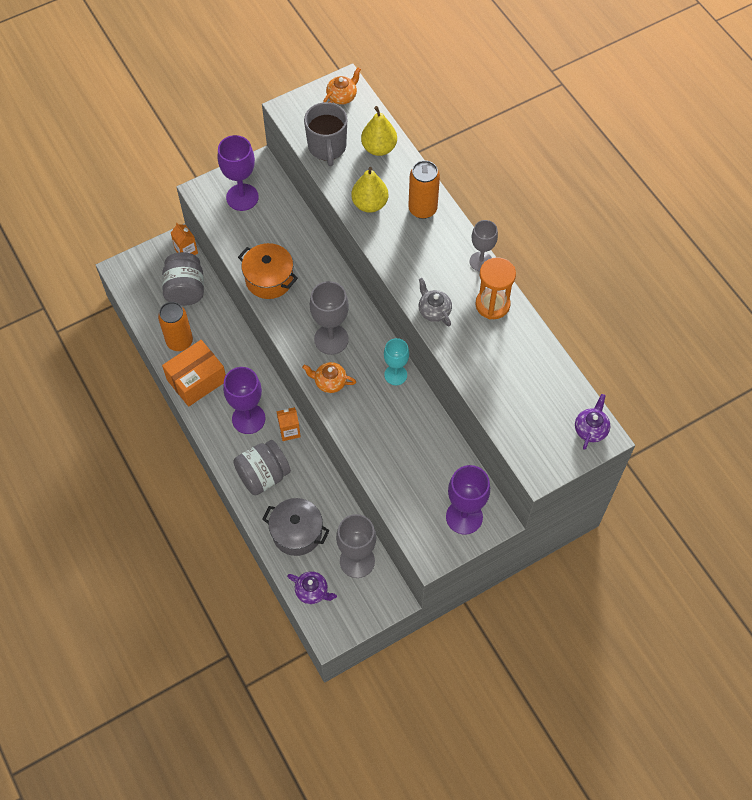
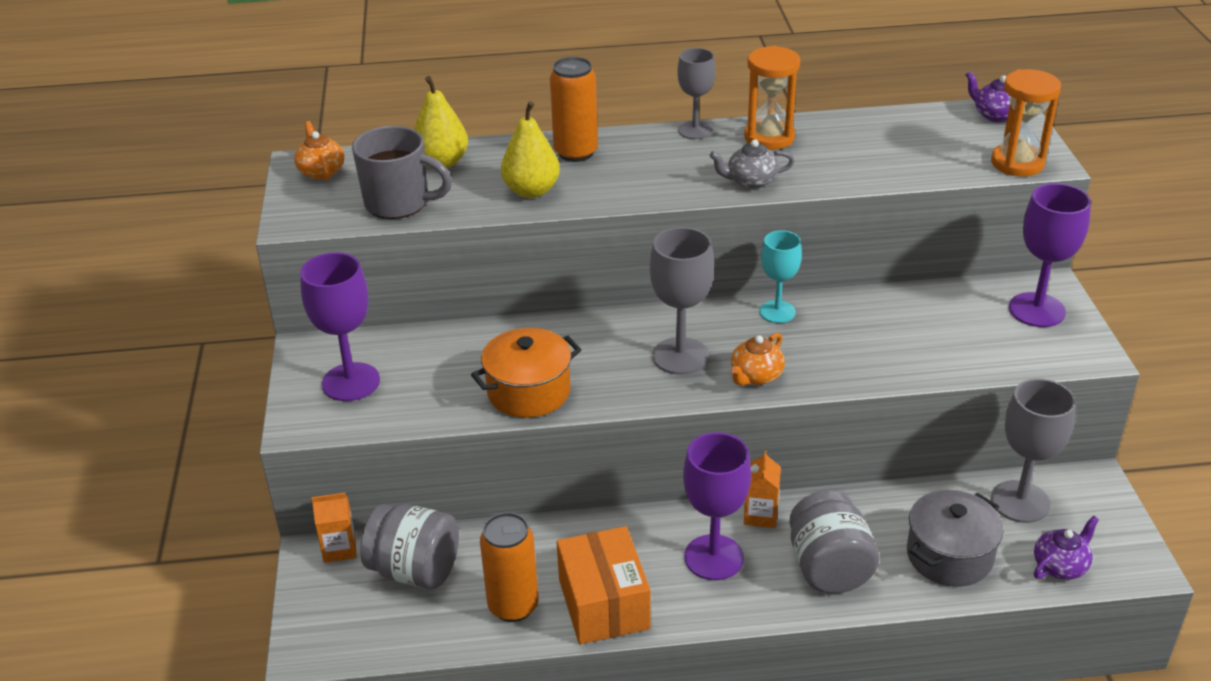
camera: 65 degrees left, 25 degrees down
(529, 454) = (1017, 163): none -> orange hourglass

